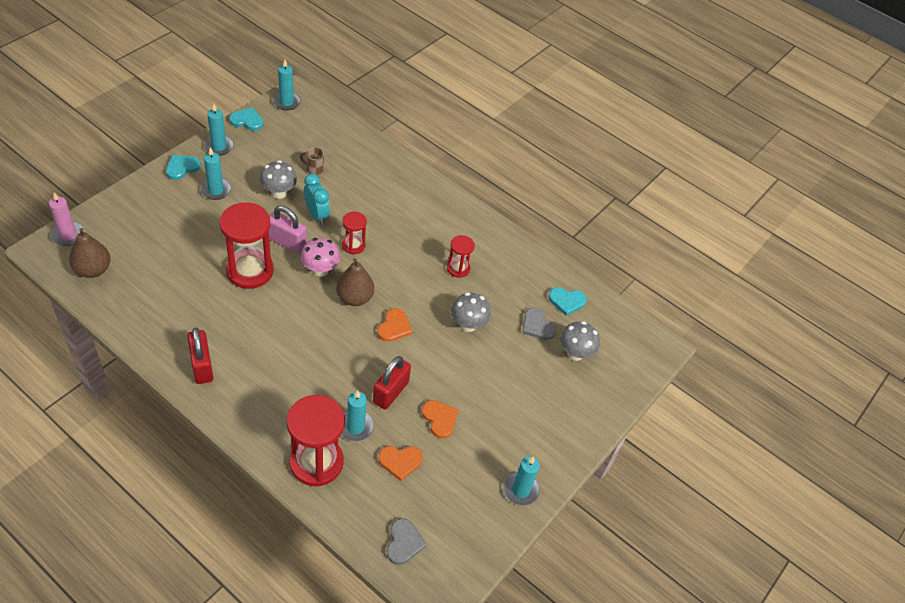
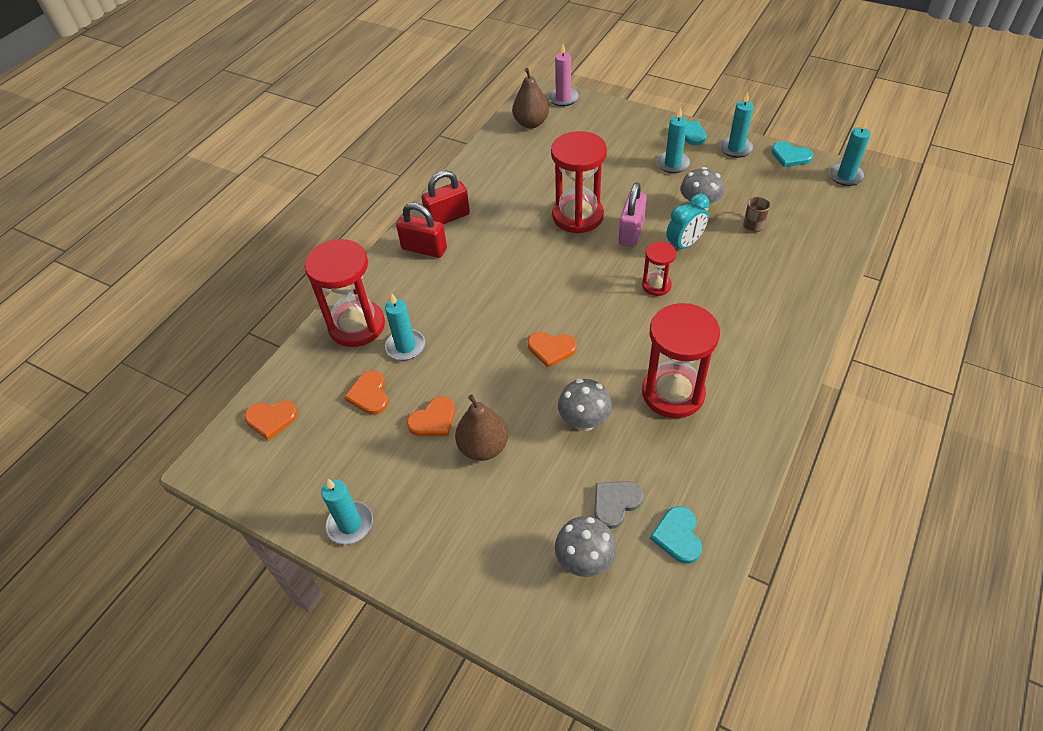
camera: 90 degrees right, 0 degrees up
(247, 121) = (790, 156): turquoise heart -> turquoise heart turned 120 degrees clockwise
(320, 270) = (605, 267): pink mushroom -> none
(354, 298) = (578, 305): brown pear -> brown pear (483, 447)
(390, 392) = (458, 366): red padlock -> red padlock (424, 249)
(404, 543) = (271, 419): grey heart -> orange heart
(458, 268) = (673, 393): red hourglass -> red hourglass, size x1.92

